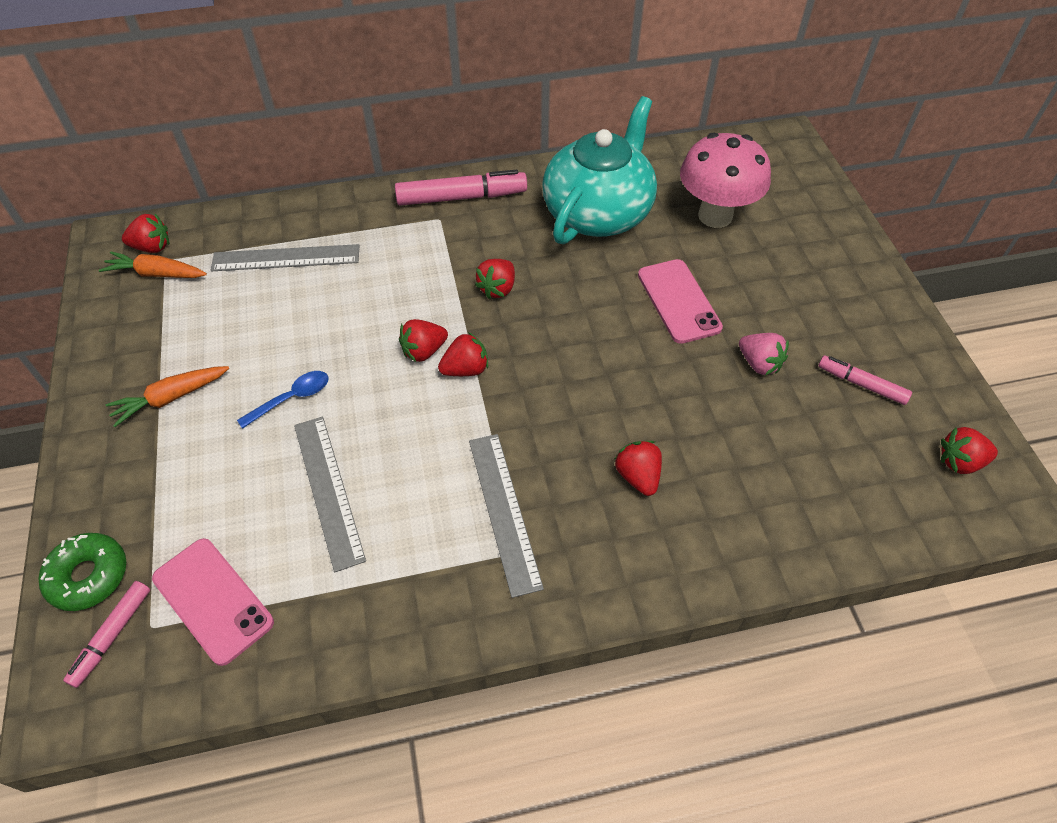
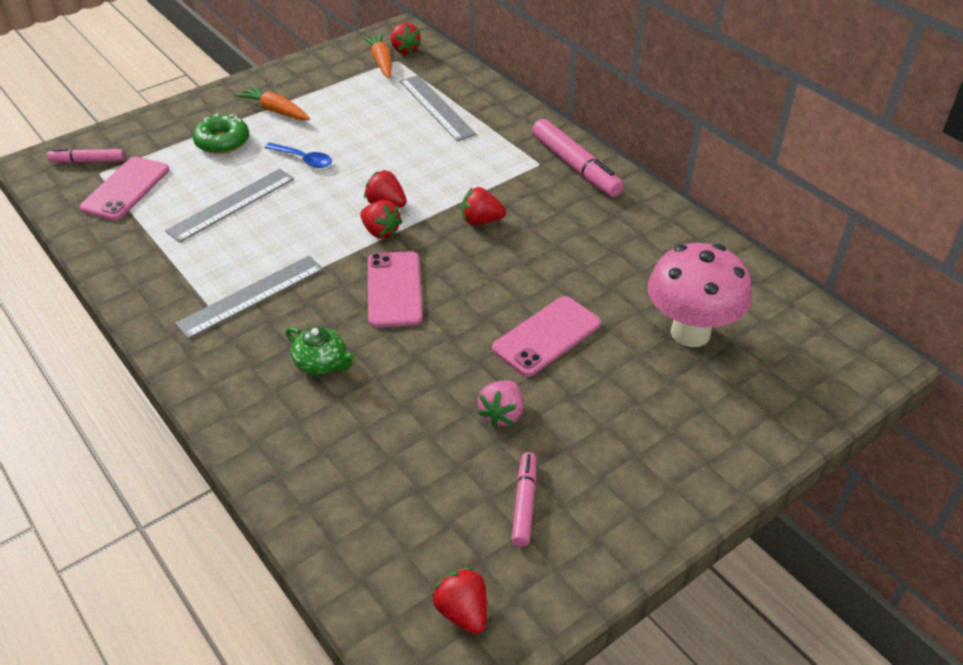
camera: 65 degrees right, 10 degrees down
(88, 576) = (126, 136): green donut -> green donut (222, 142)
(560, 386) = (394, 289): none -> pink phone
(598, 213) = (625, 251): turquoise teapot -> none
(638, 476) = (321, 363): red strawberry -> green teapot

